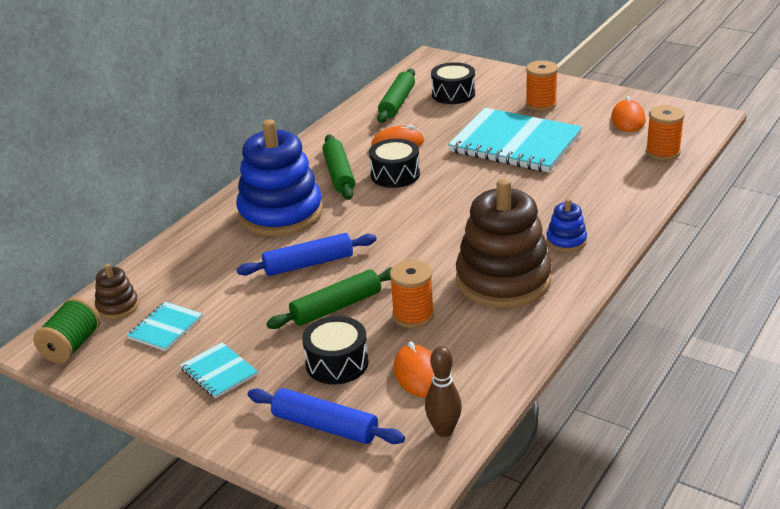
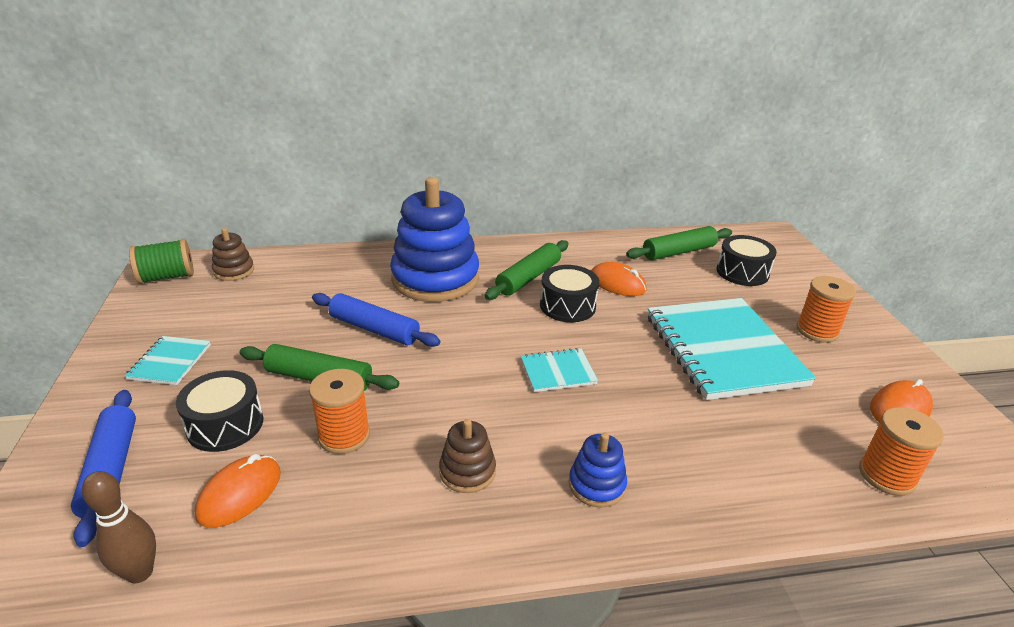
camera: 45 degrees right, 0 degrees up
(165, 328) = (219, 305): turquoise notebook -> turquoise notebook (558, 372)
(503, 280) = (467, 471): brown stacking toy -> brown stacking toy, size x0.44

